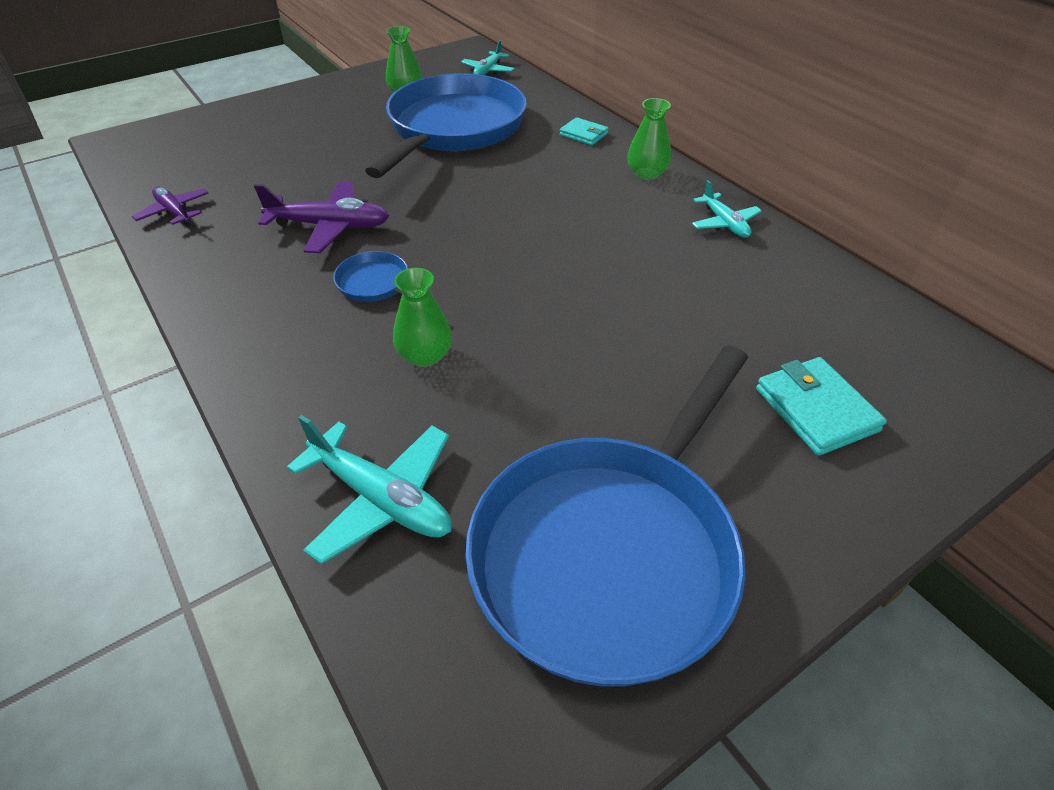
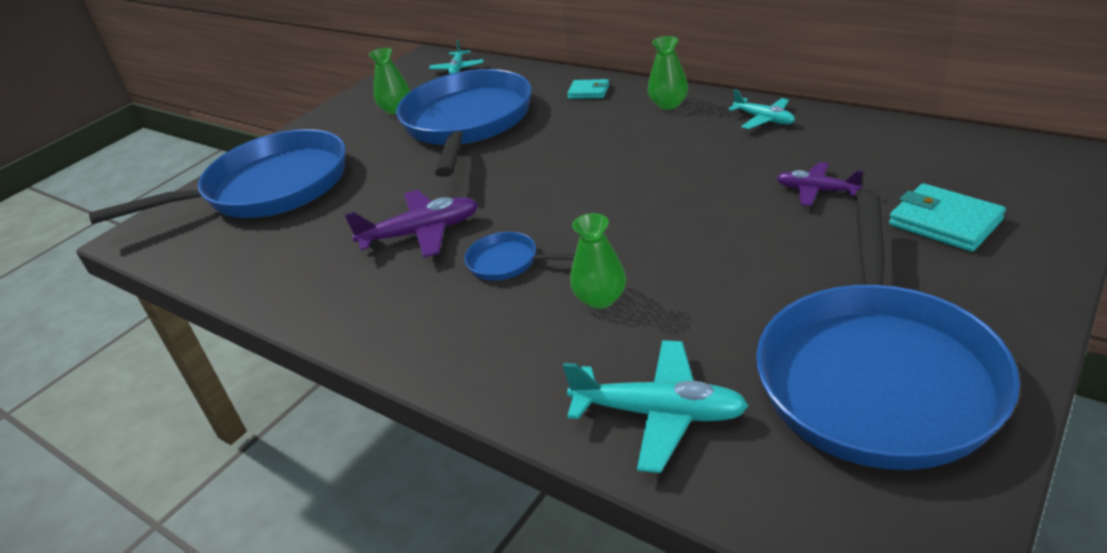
camera: 15 degrees left, 10 degrees down
(174, 212) = (254, 272): purple plane -> purple plane (816, 190)
(247, 135) = (269, 188): none -> blue pan

